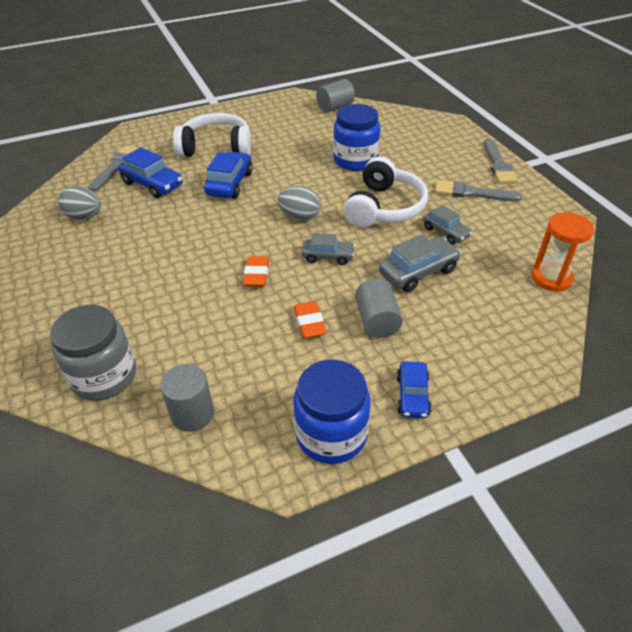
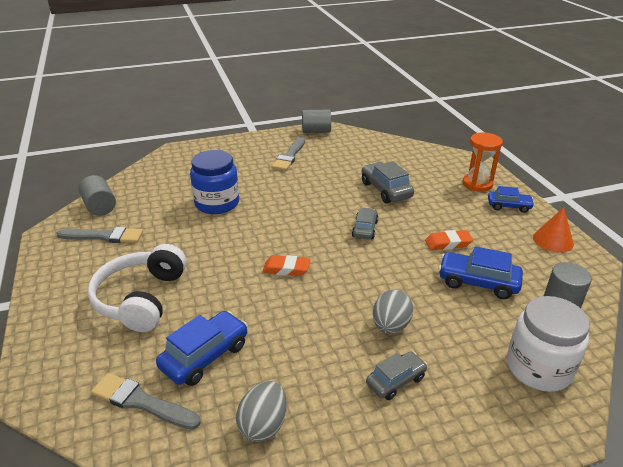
camera: 85 degrees left, 10 degrees down
(104, 376) = (538, 368): grey jar -> white jar
(229, 184) = (229, 287): blue car -> blue car (478, 282)
(256, 274) = (388, 270): orange eraser -> orange eraser (286, 269)
(300, 217) = (303, 241): grey egg -> grey egg (390, 326)
(331, 434) = (553, 240): blue jar -> orange cone
(377, 321) = (441, 213): grey cylinder -> grey cylinder (316, 131)
(384, 207) = (299, 196): white headphones -> none
(446, 232) = (338, 173): grey car -> grey car (395, 380)
(498, 164) = (253, 141): grey brush -> grey brush (104, 236)
(551, 278) = (392, 145): orange hourglass -> orange hourglass (477, 184)

